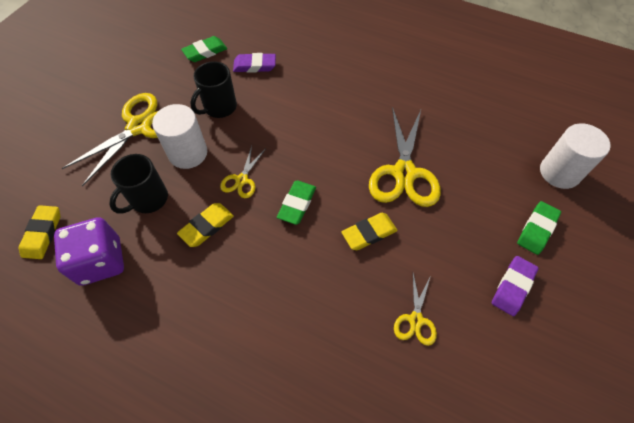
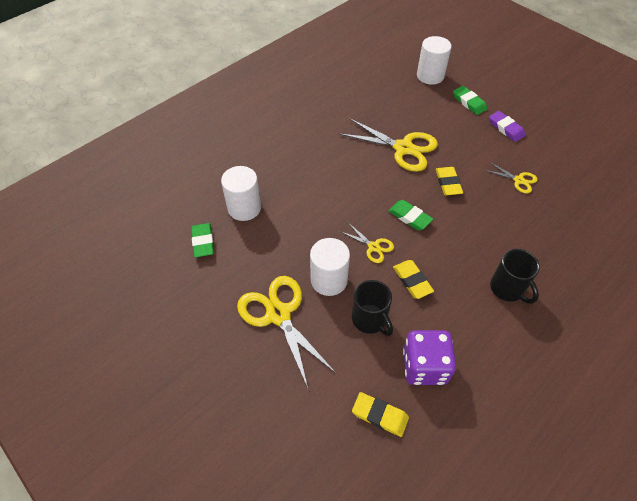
camera: 70 degrees left, 5 degrees down
(219, 107) = (284, 245): black mug -> black mug (507, 289)
(254, 65) = (244, 208): purple eraser -> white cylinder

